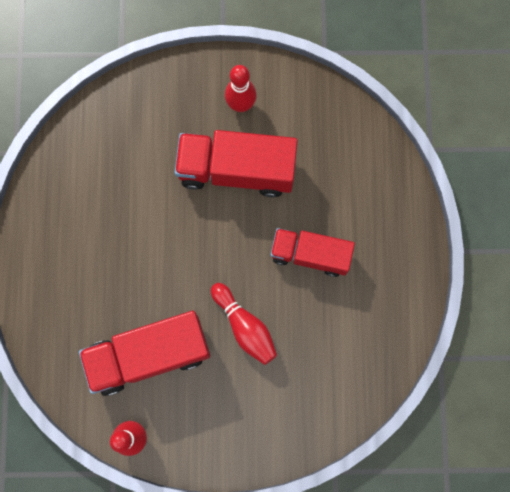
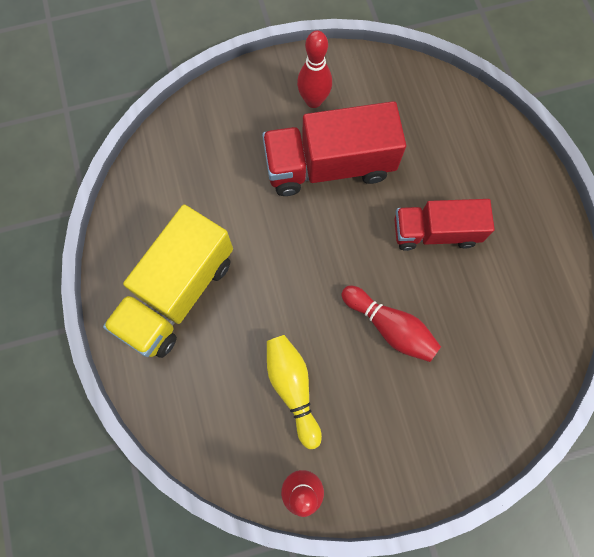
camera: 15 degrees left, 5 degrees down
(76, 250) = (178, 293): none -> yellow truck
(149, 355) = (293, 388): red truck -> yellow bowling pin

